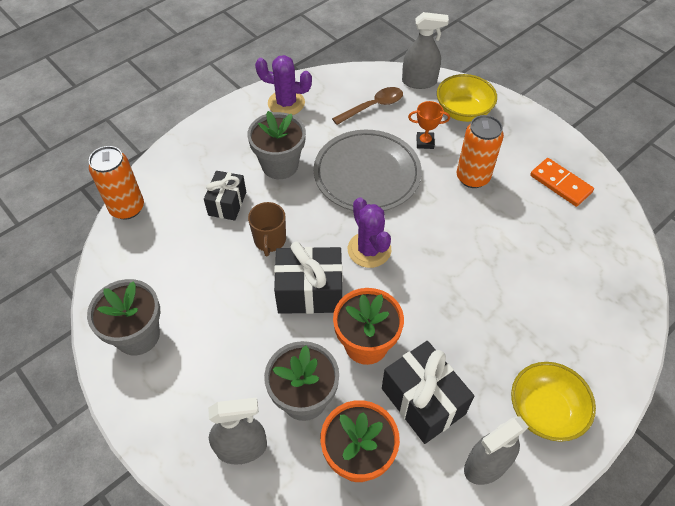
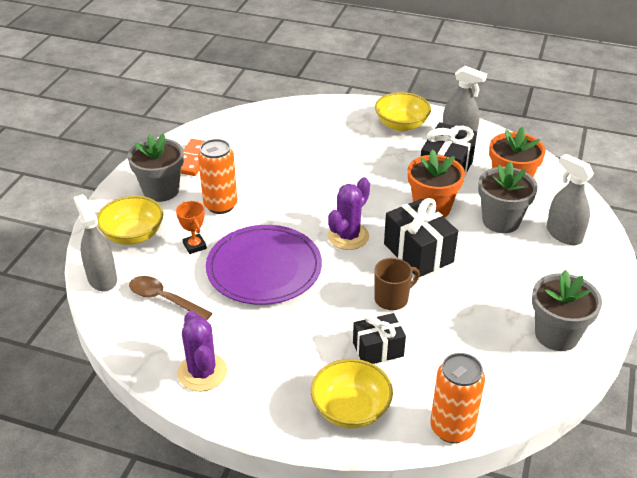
camera: 120 degrees left, 15 degrees down
(191, 163) = (350, 409): none -> yellow bowl
(280, 165) = (299, 334): grey flower pot -> grey flower pot (161, 190)
(367, 174) = (264, 268): grey plate -> purple plate

